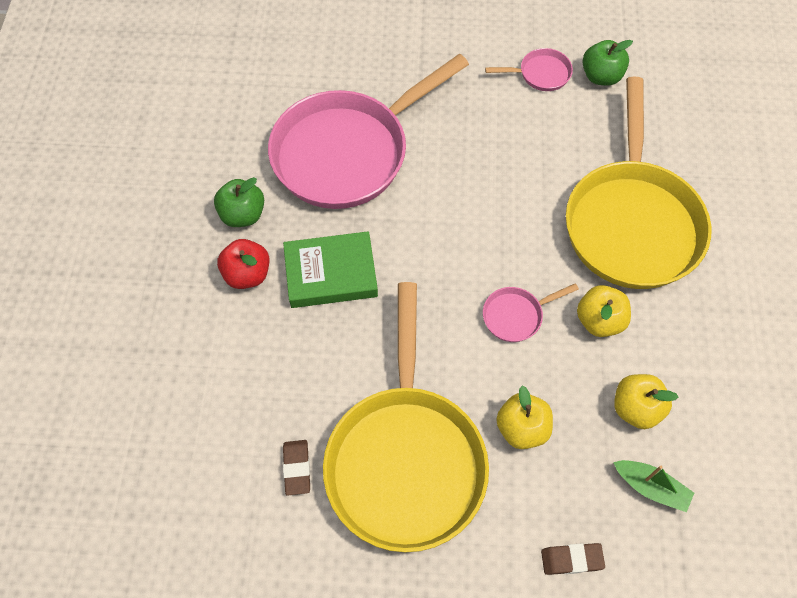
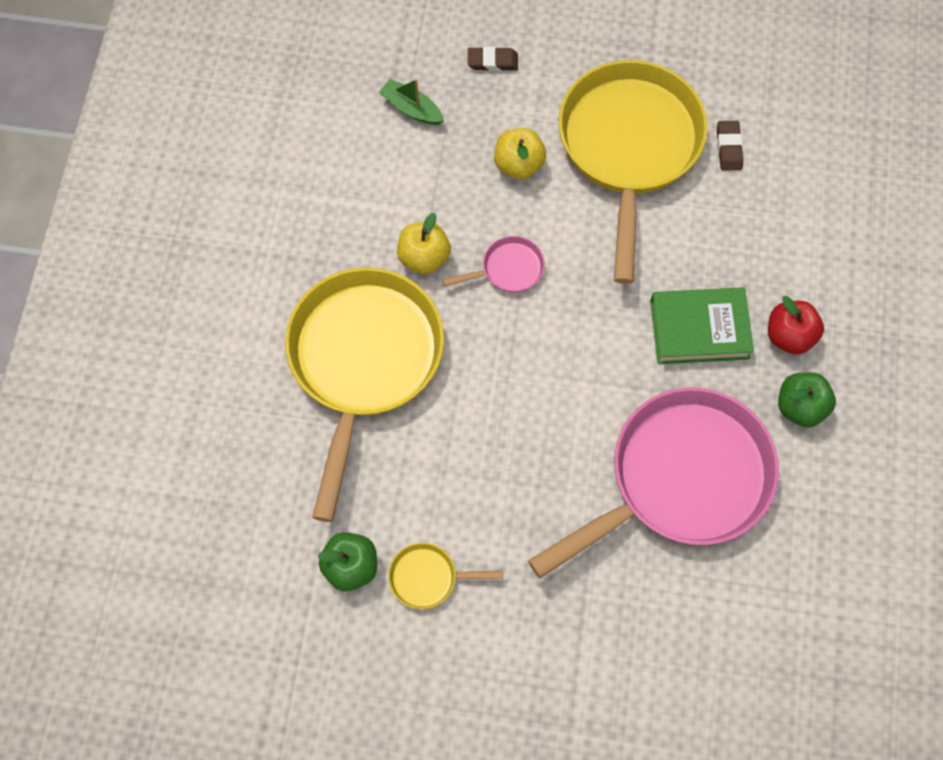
camera: 175 degrees left, 5 degrees up
(540, 74) = (428, 578): pink pan -> yellow pan
(636, 408) = (408, 173): yellow apple -> none

